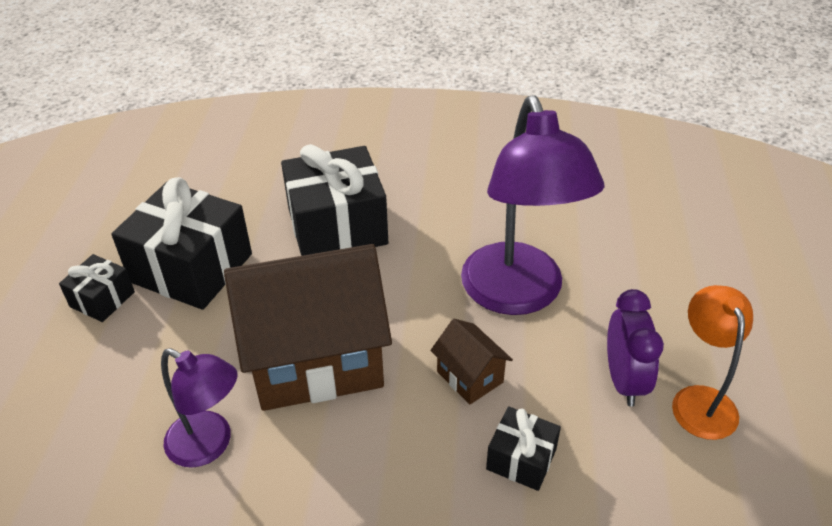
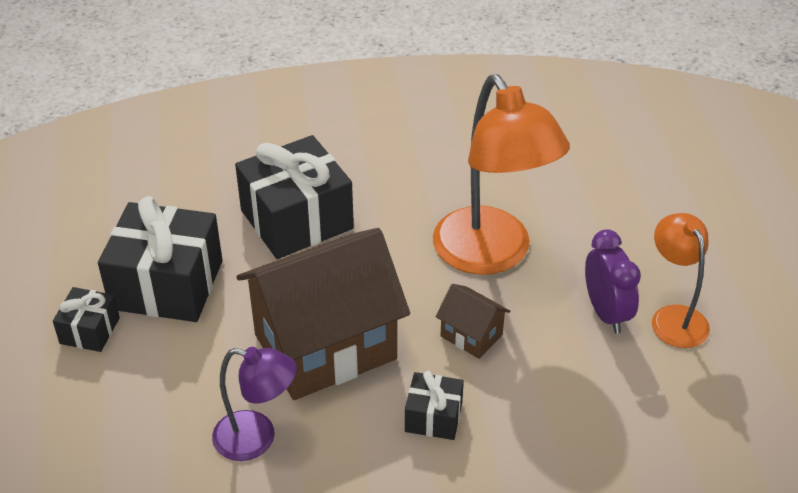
camera: 15 degrees left, 0 degrees up
(517, 295) = (491, 255): purple lamp -> orange lamp
(521, 459) = (537, 394): black gift -> black gift (433, 417)

